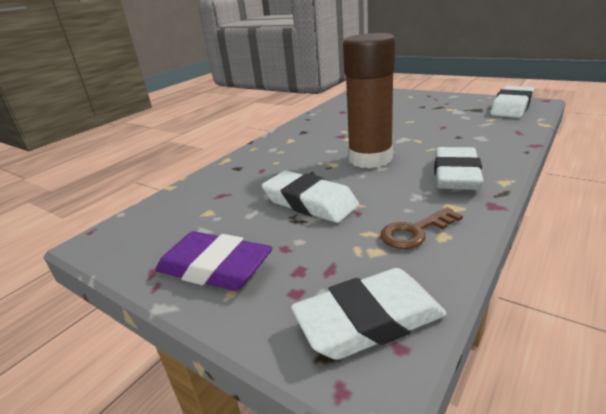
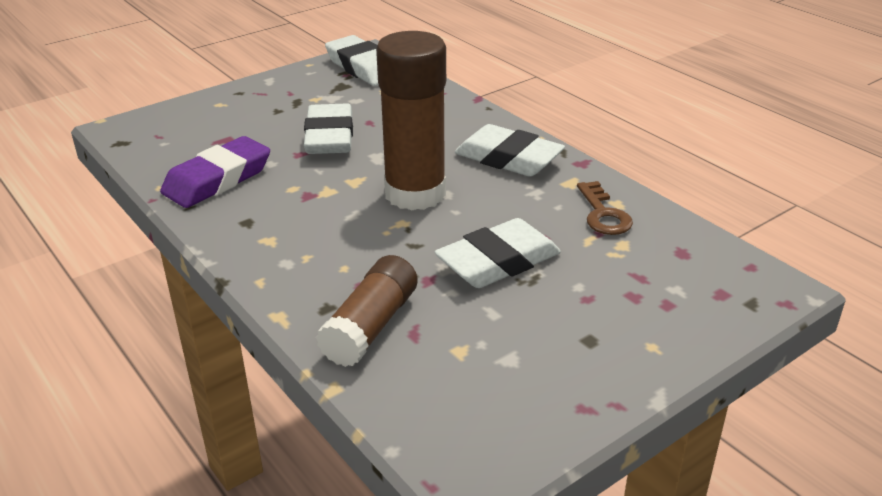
camera: 75 degrees left, 5 degrees up
(214, 268) = (603, 353): purple eraser -> purple eraser (218, 180)
(223, 182) = (371, 326): none -> brown glue stick
(369, 320) = (718, 272): white eraser -> white eraser (329, 137)

